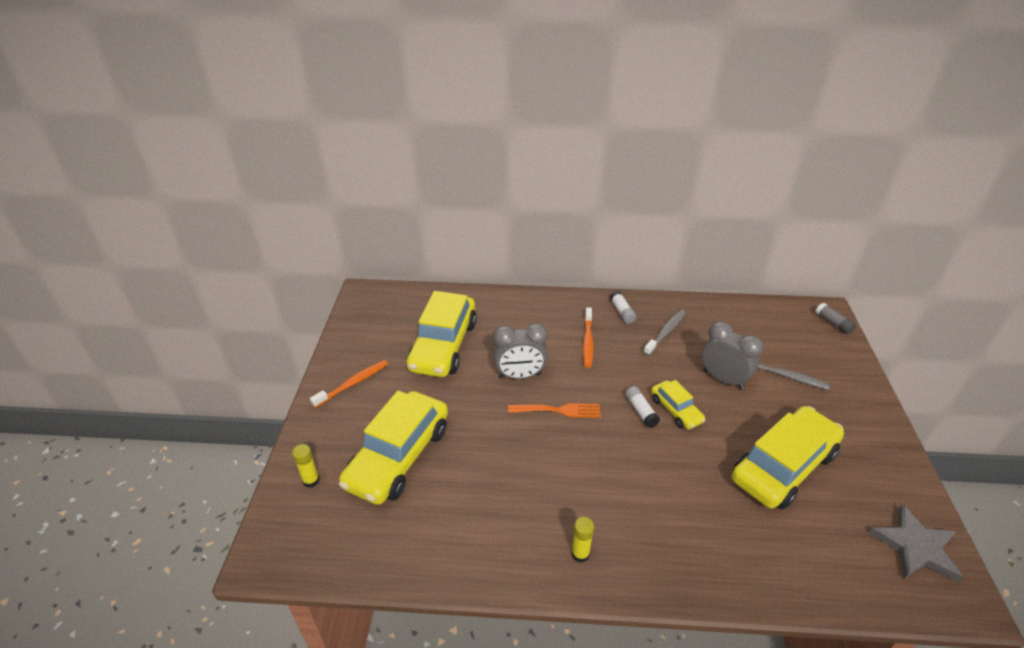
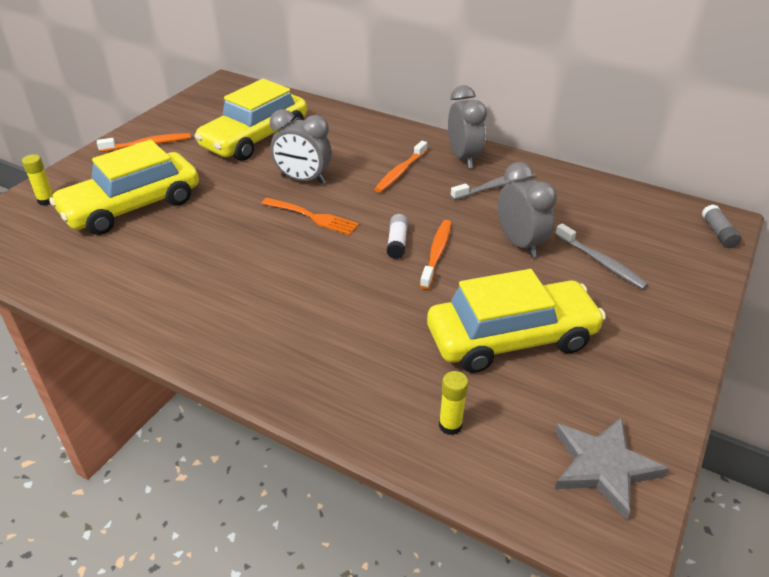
camera: 25 degrees right, 0 degrees up
(580, 554) = (217, 332): yellow glue stick -> yellow glue stick (450, 425)
(622, 312) = (463, 158): white glue stick -> grey clock
(676, 410) = (436, 253): yellow car -> orange toothbrush

